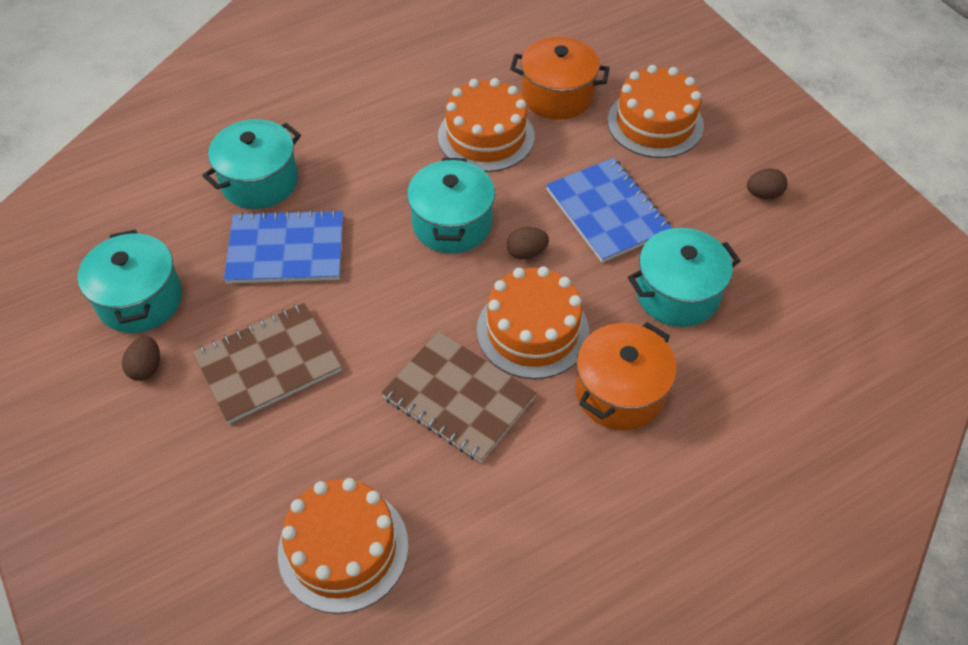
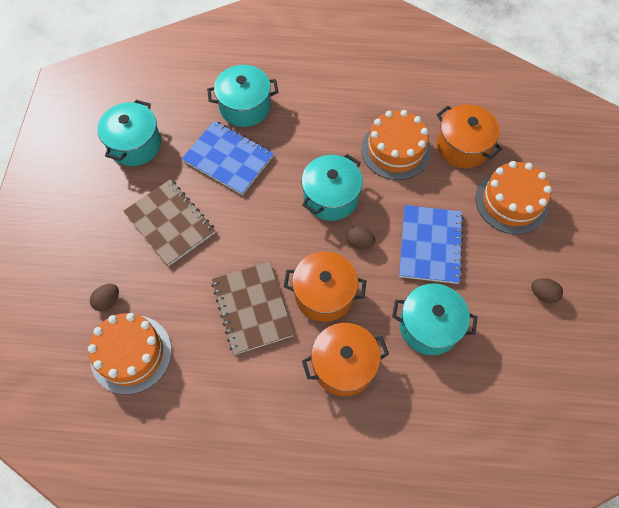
camera: 35 degrees right, 10 degrees up
(146, 368) = (111, 187): brown egg -> brown egg (108, 301)
(268, 364) = (170, 223): brown notebook -> brown notebook turned 45 degrees clockwise
(532, 330) = (324, 294): orange cake -> orange pot

